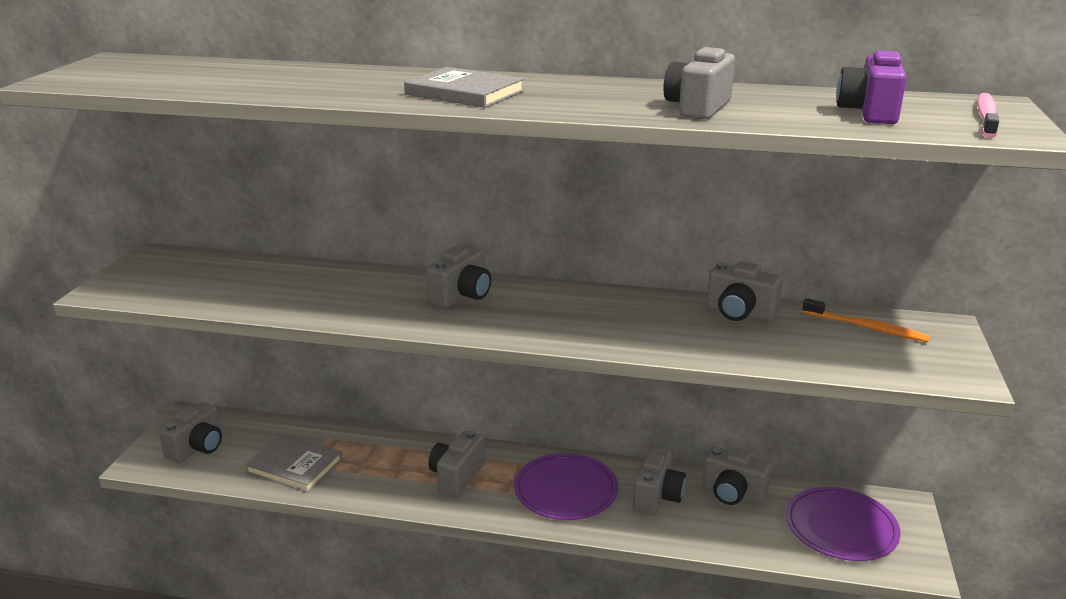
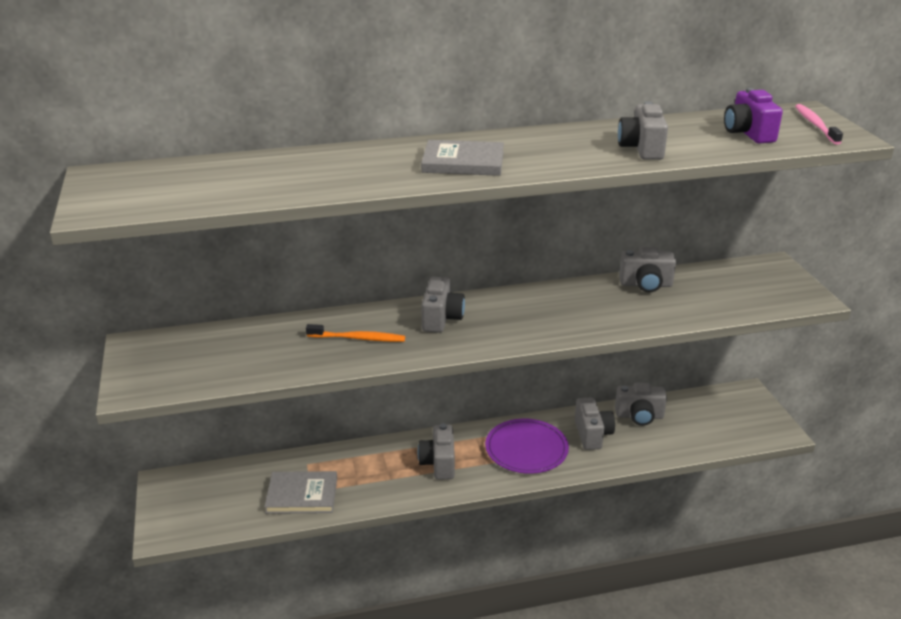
camera: 25 degrees left, 5 degrees up
(197, 448) = (201, 506): grey camera -> none
(841, 527) = (721, 419): purple plate -> none
(866, 327) = (731, 276): orange toothbrush -> orange toothbrush (358, 338)

